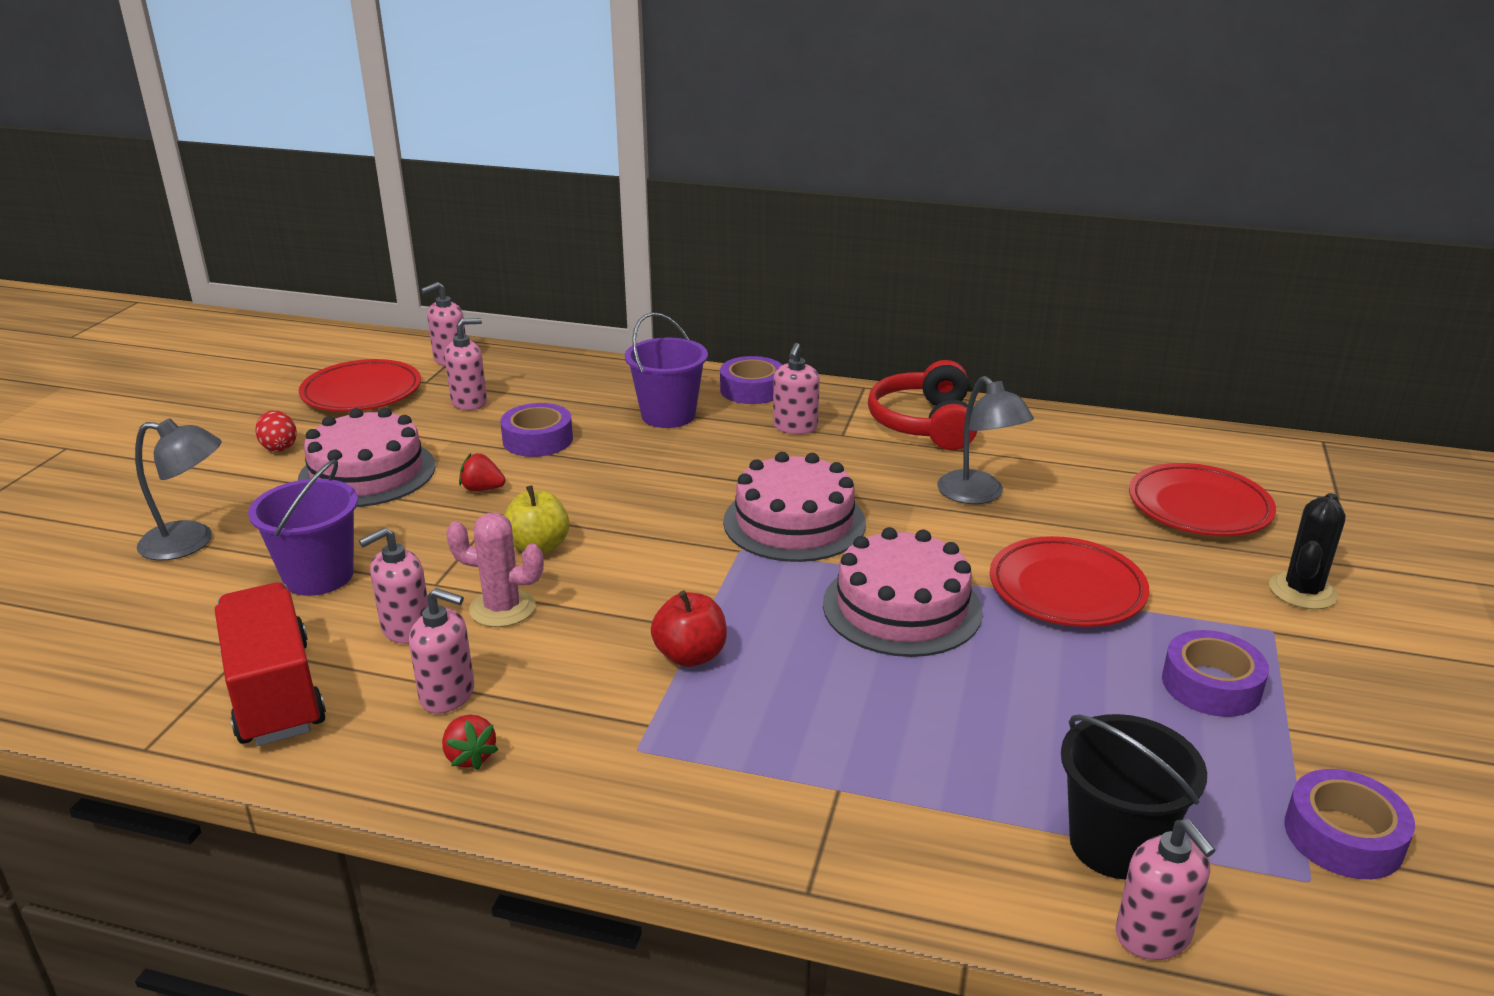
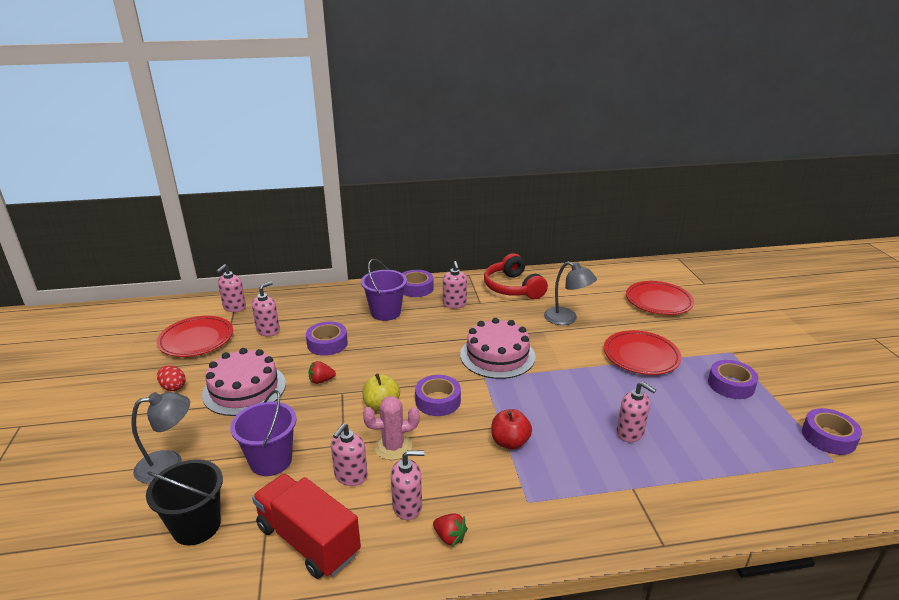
camera: 25 degrees left, 0 degrees up
(631, 563) = (438, 401): none -> purple tape
(902, 607) = (582, 386): pink cake -> none
(1115, 844) = (758, 472): black bucket -> black bucket (196, 526)
(1153, 935) = (804, 508): pink soap dispenser -> pink soap dispenser (630, 433)
(1302, 591) = (727, 330): black cactus -> none

